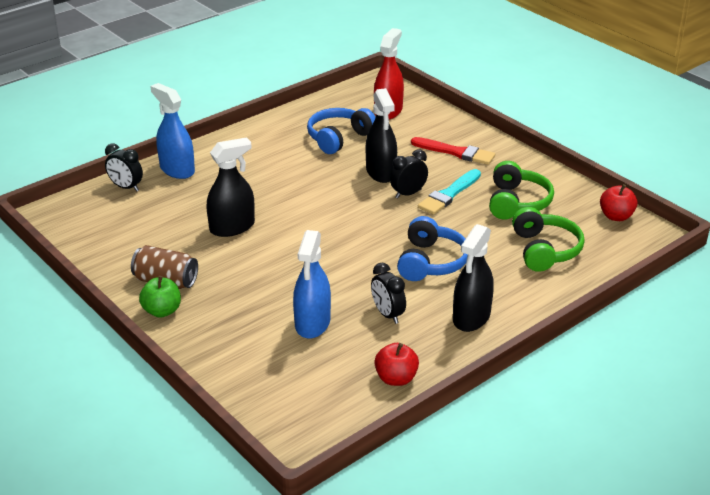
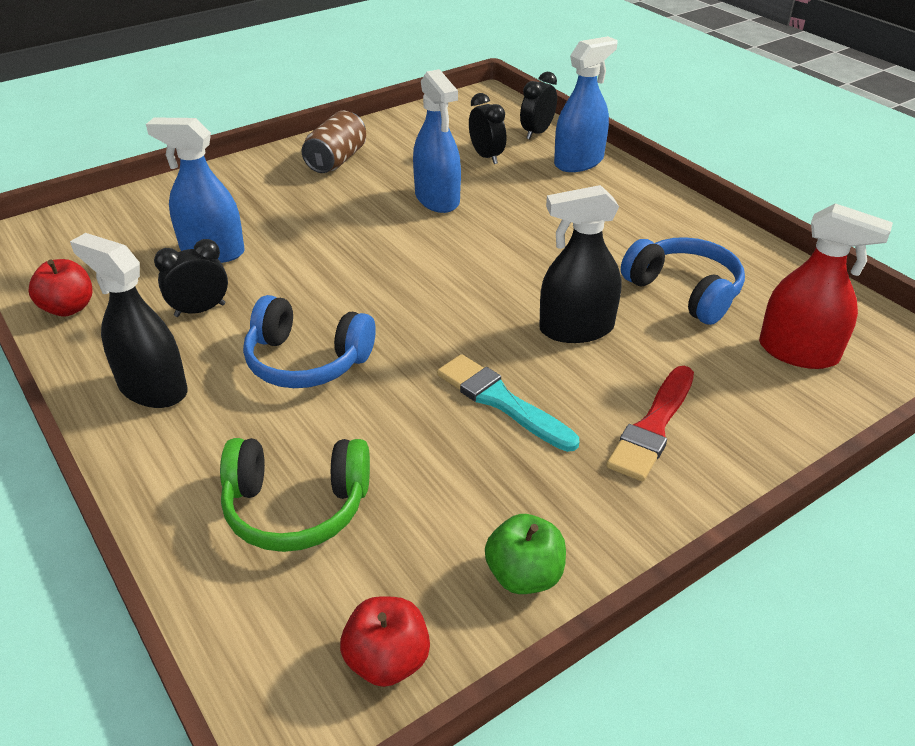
camera: 95 degrees right, 5 degrees up
(162, 311) = (283, 159): green apple -> green apple (524, 575)
(232, 227) = (437, 199): black spray bottle -> blue spray bottle
(408, 194) = (507, 353): black clock -> black clock (486, 156)
(517, 202) = (465, 492): green headphones -> none

